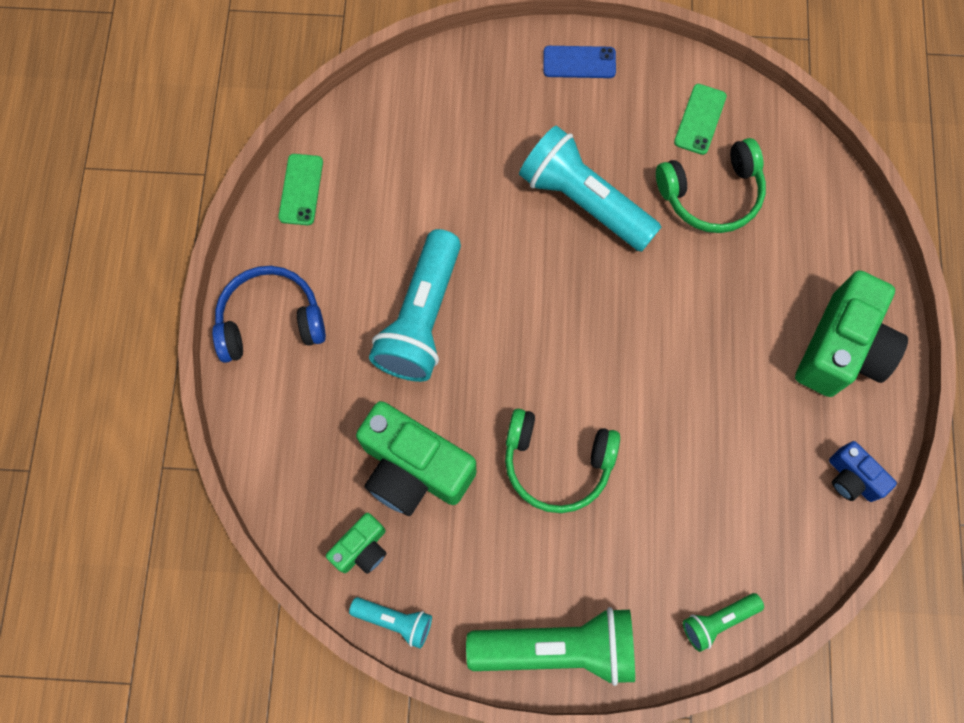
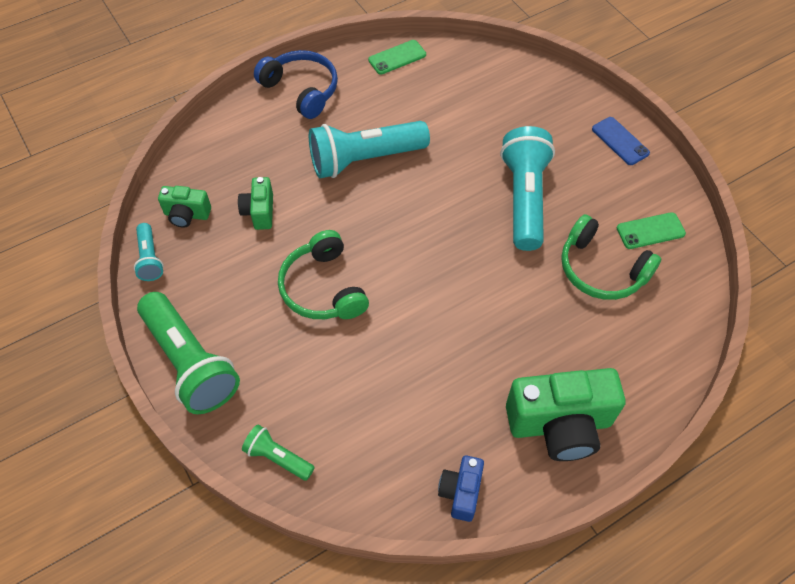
camera: 55 degrees right, 15 degrees down
(414, 469) = (259, 212): green camera -> green camera, size x0.52

